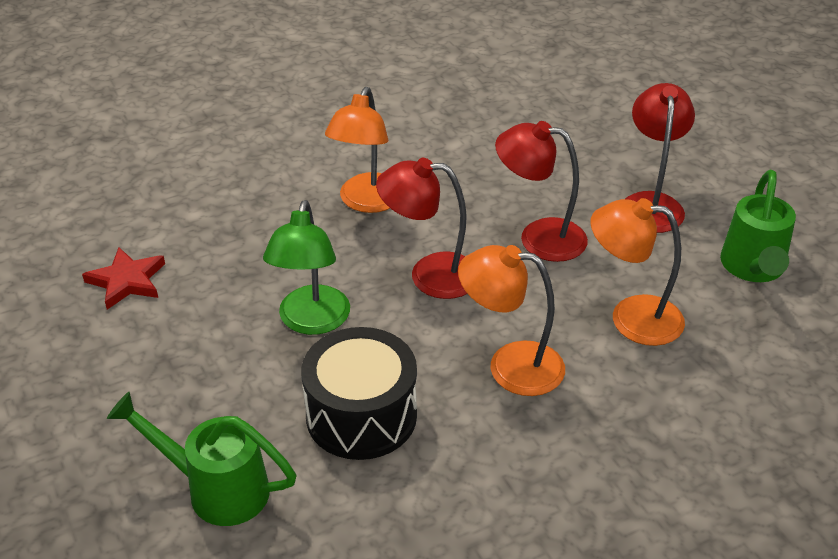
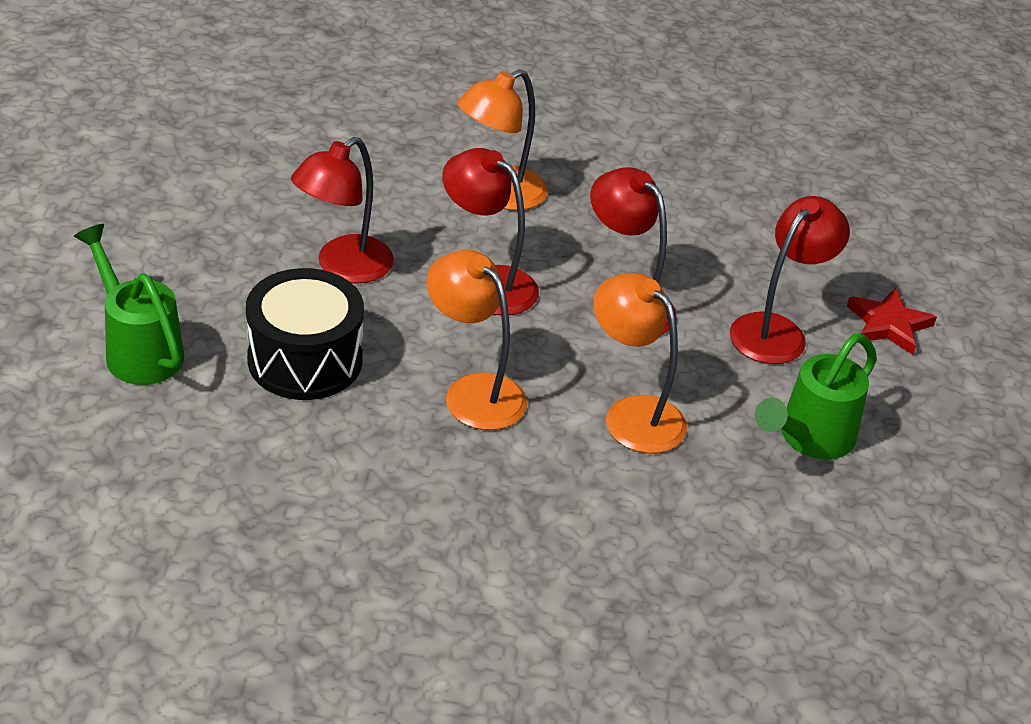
camera: 30 degrees right, 0 degrees up
(127, 281) = (228, 159): red star -> red star (888, 325)
(311, 322) = (343, 267): green lamp -> red lamp

